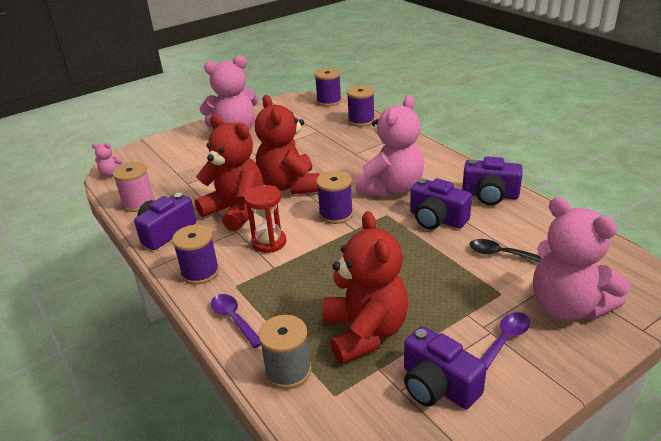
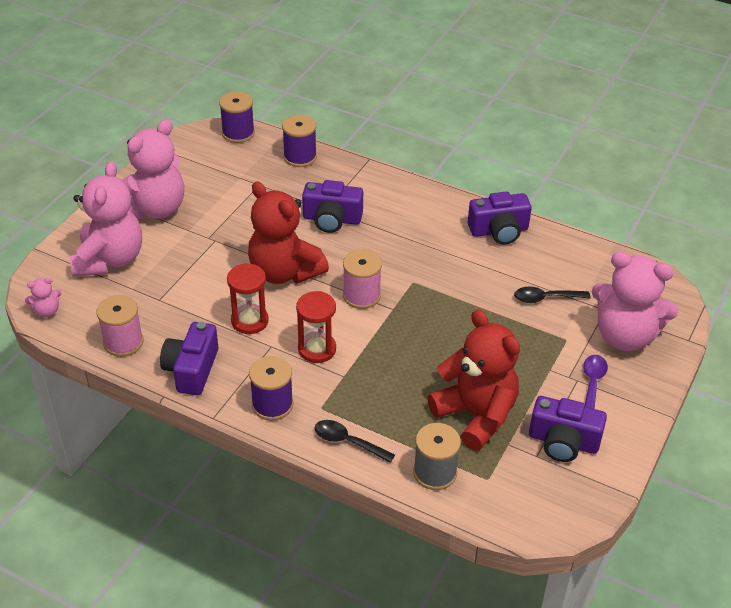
camera: 30 degrees left, 10 degrees up
(234, 319) = (348, 442): purple spoon -> black spoon
(236, 211) = (249, 321): red teddy bear -> red hourglass
(336, 214) = (361, 295): purple spool -> pink spool
(391, 188) = (397, 247): pink teddy bear -> pink teddy bear (110, 259)
(437, 219) = (465, 274): purple camera -> purple camera (332, 219)

